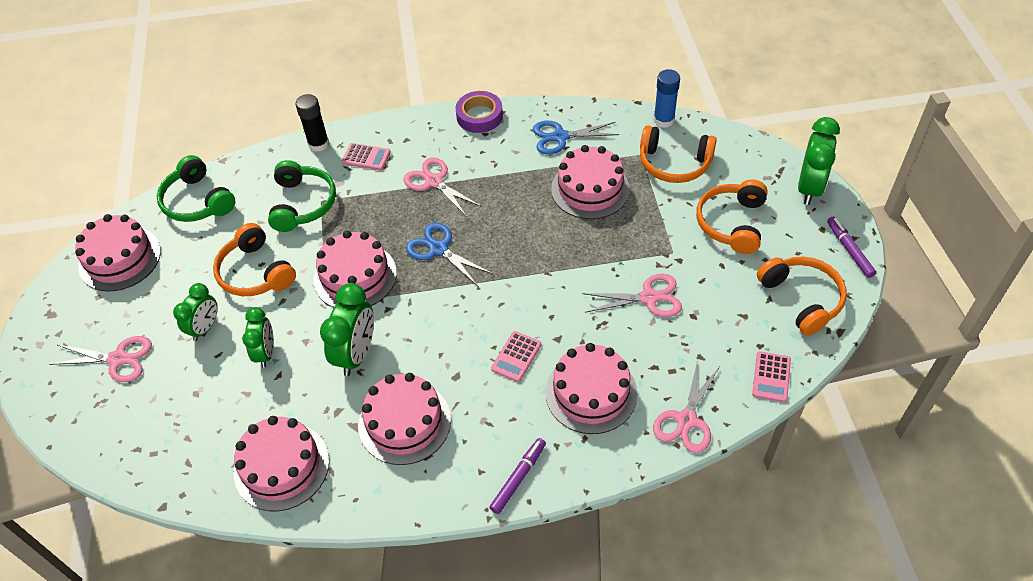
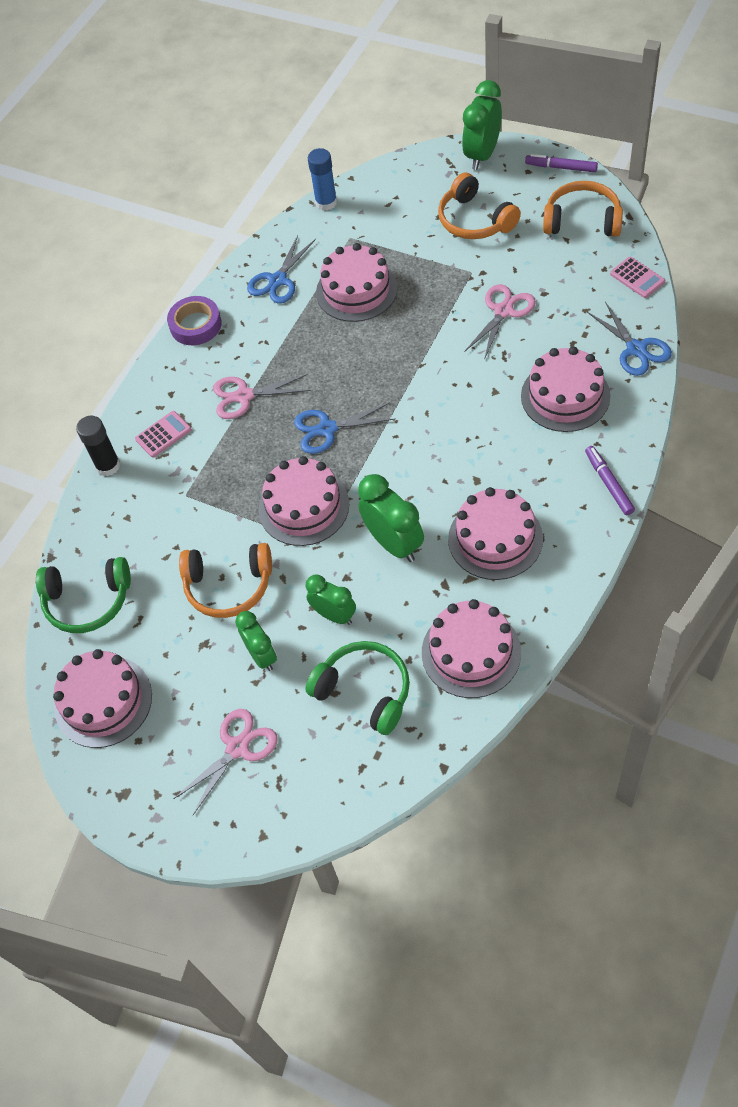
camera: 50 degrees left, 5 degrees up
(302, 204) = (175, 511): green headphones -> green headphones (364, 691)
(516, 357) = (490, 428): pink calculator -> none
(674, 163) = (380, 221): orange headphones -> none
(686, 420) = (636, 349): pink scissors -> blue scissors
(809, 188) = (482, 155): green clock -> green clock turned 120 degrees counterclockwise

